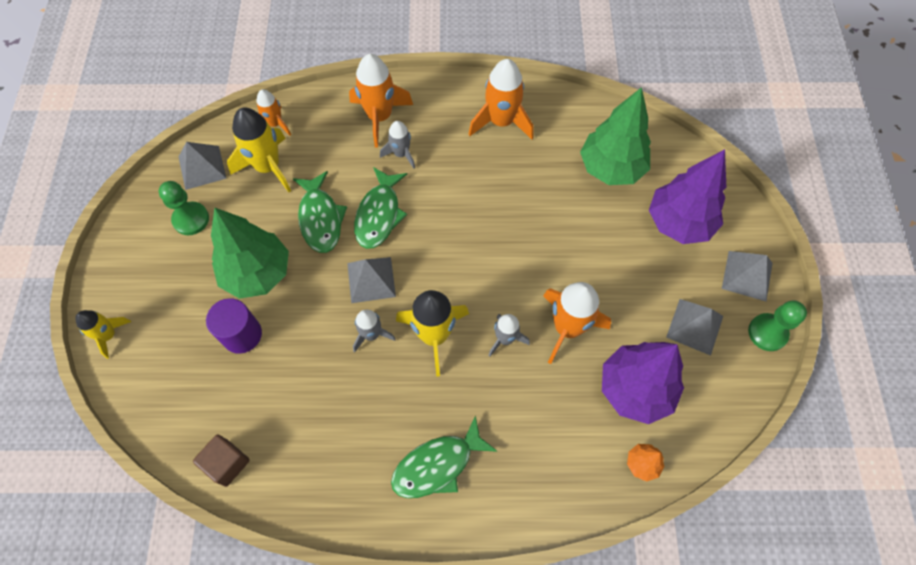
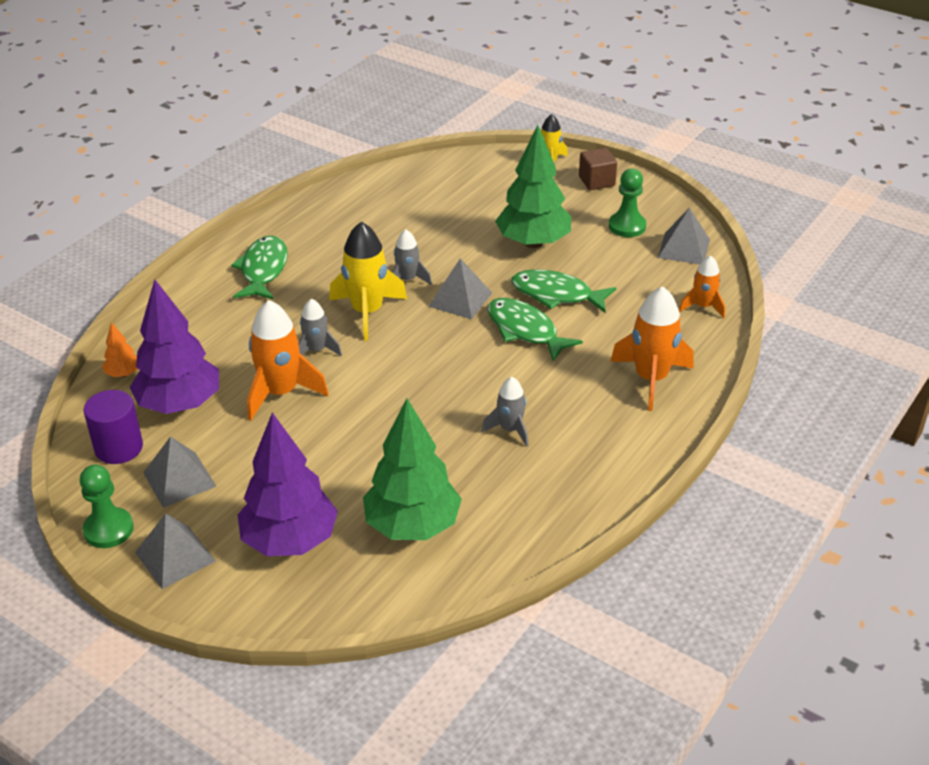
camera: 125 degrees right, 25 degrees down
(227, 463) = (384, 182): brown cube -> brown cube (596, 181)
(242, 334) = (482, 218): purple cylinder -> purple cylinder (119, 448)
(268, 167) = (649, 285): yellow rocket -> none
(401, 154) = (586, 374): grey rocket -> grey rocket (510, 429)
(501, 122) = (561, 468): orange rocket -> none

